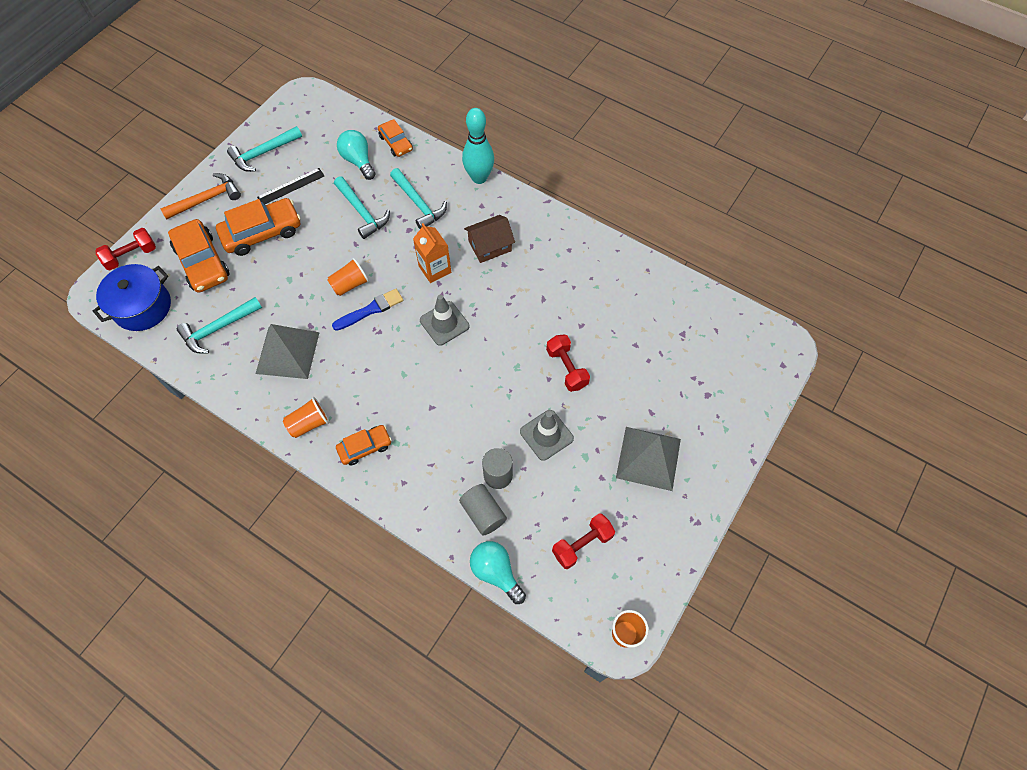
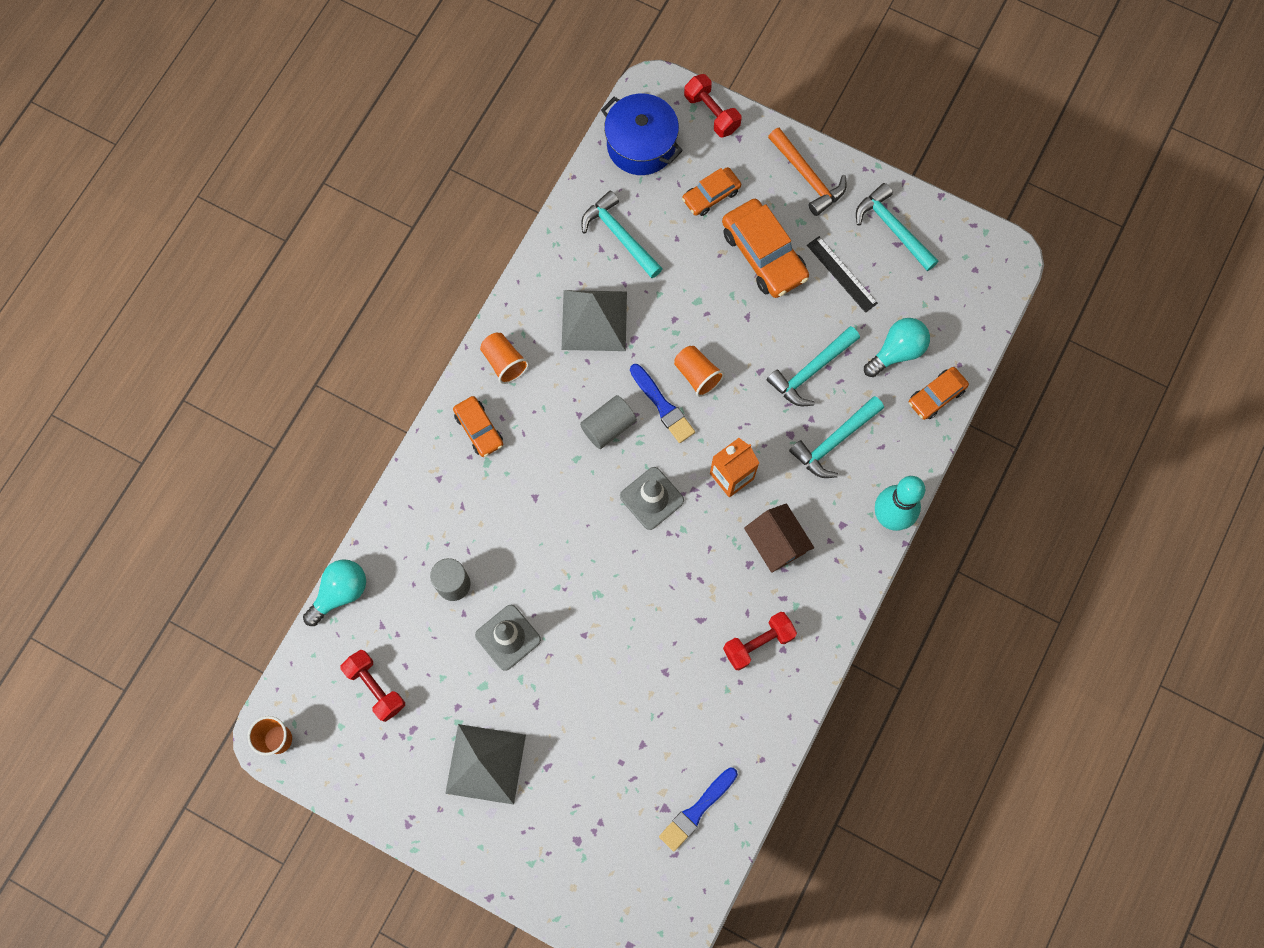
camera: 85 degrees right, 10 degrees up
(202, 262) = (711, 195): orange car -> orange car, size x0.58
(483, 513) = (407, 572): grey cylinder -> grey cylinder (608, 427)
(566, 368) = (600, 656): red dumbbell -> red dumbbell (758, 643)
(684, 313) = (697, 810): none -> blue brush

